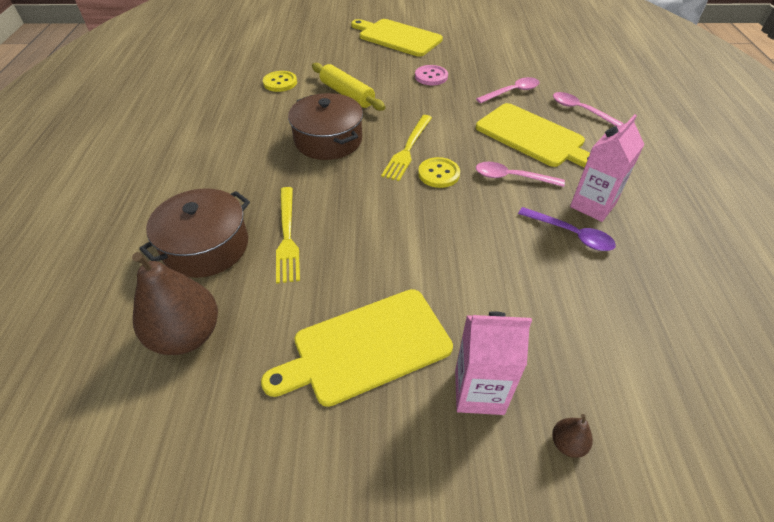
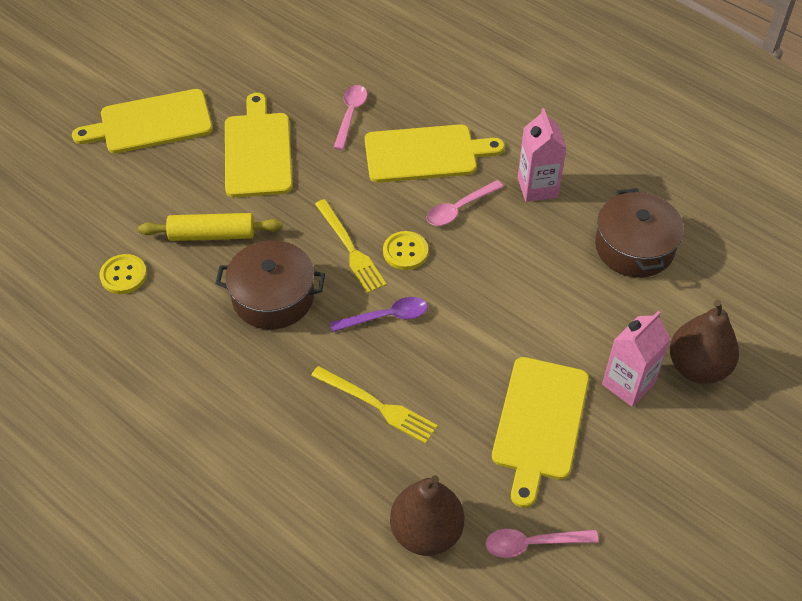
camera: 50 degrees left, 5 degrees up
(206, 246) = (333, 471): brown pot -> brown pot (634, 247)
(431, 76) = (257, 151): pink button -> yellow cutting board
(567, 443) = (697, 367): brown pear -> brown pear, size x2.36
(571, 234) = (552, 225): purple spoon -> purple spoon (386, 317)
(580, 110) = (426, 94): pink spoon -> pink spoon (532, 544)

